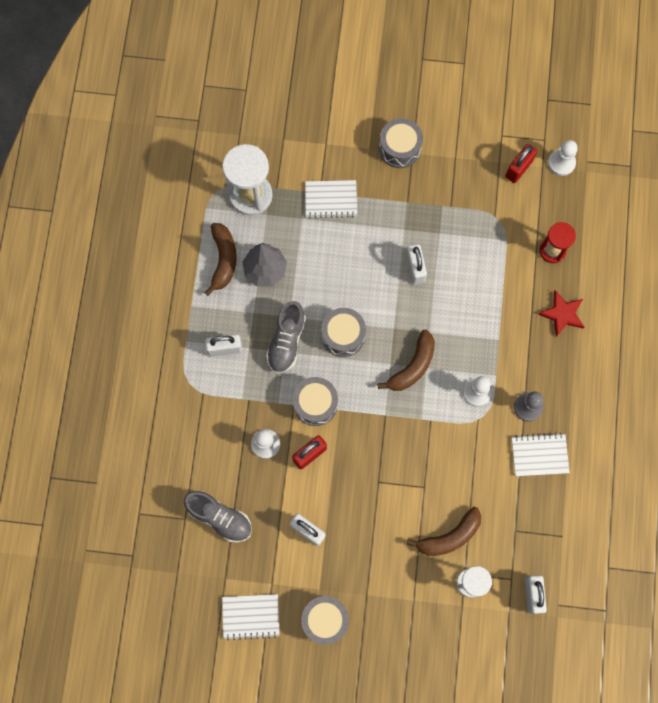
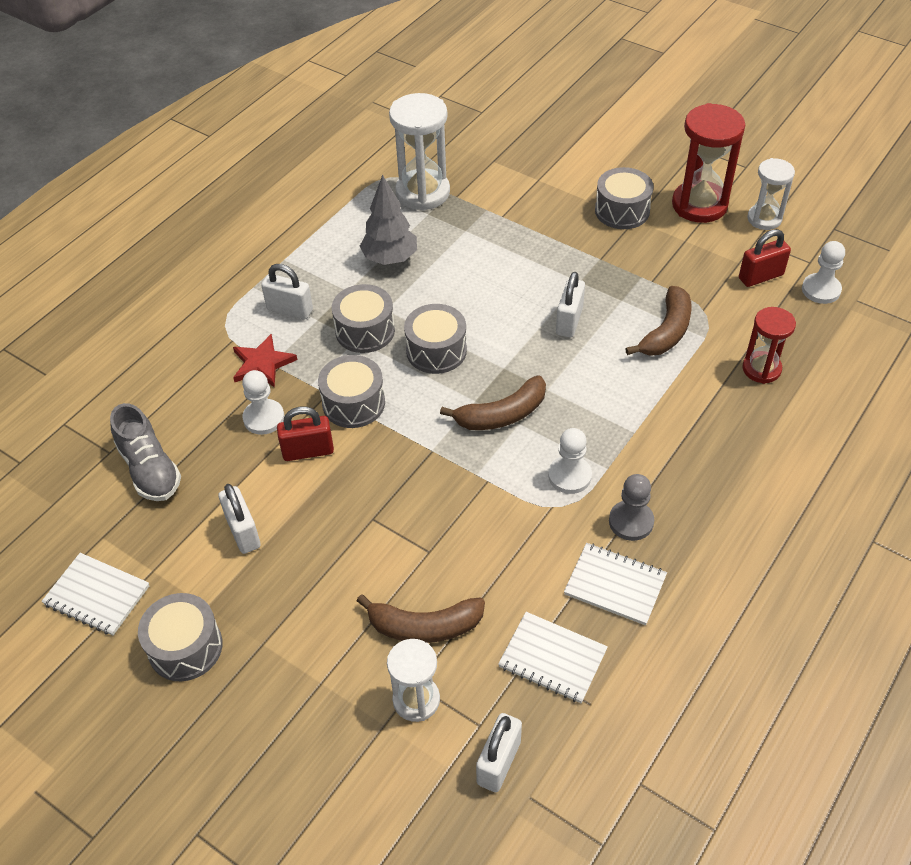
camera: 30 degrees right, 25 degrees down
(223, 260) = (351, 234): brown banana -> brown banana (666, 331)
(286, 341) = (365, 331): grey shoe -> grey drum
(331, 200) = (510, 226): white notebook -> white notebook (552, 659)
(449, 118) = (699, 205): none -> red hourglass
(498, 111) = (764, 219): none -> white hourglass
(562, 314) = (739, 439): red star -> red star (262, 363)

